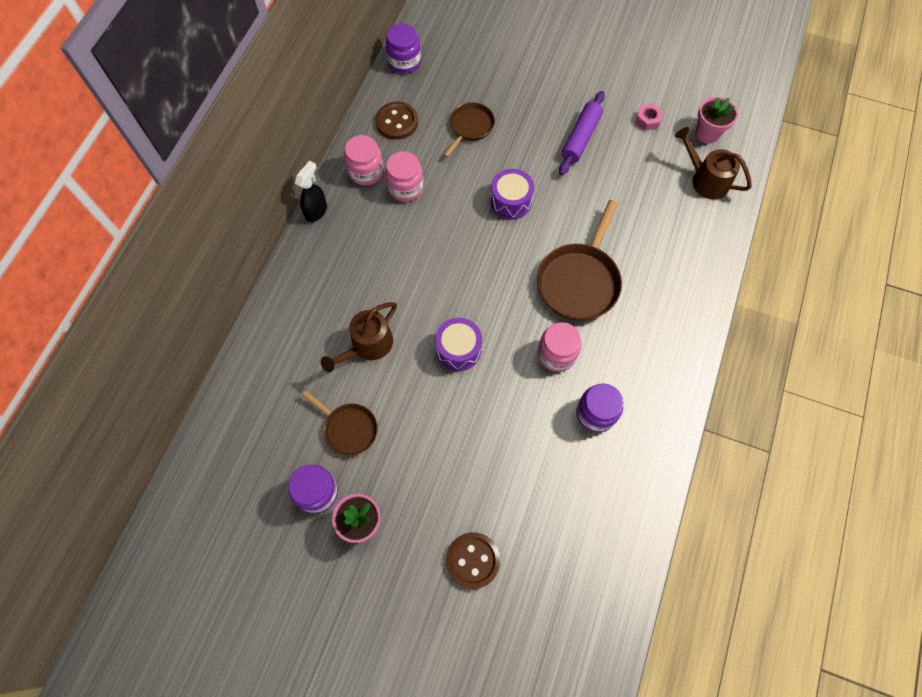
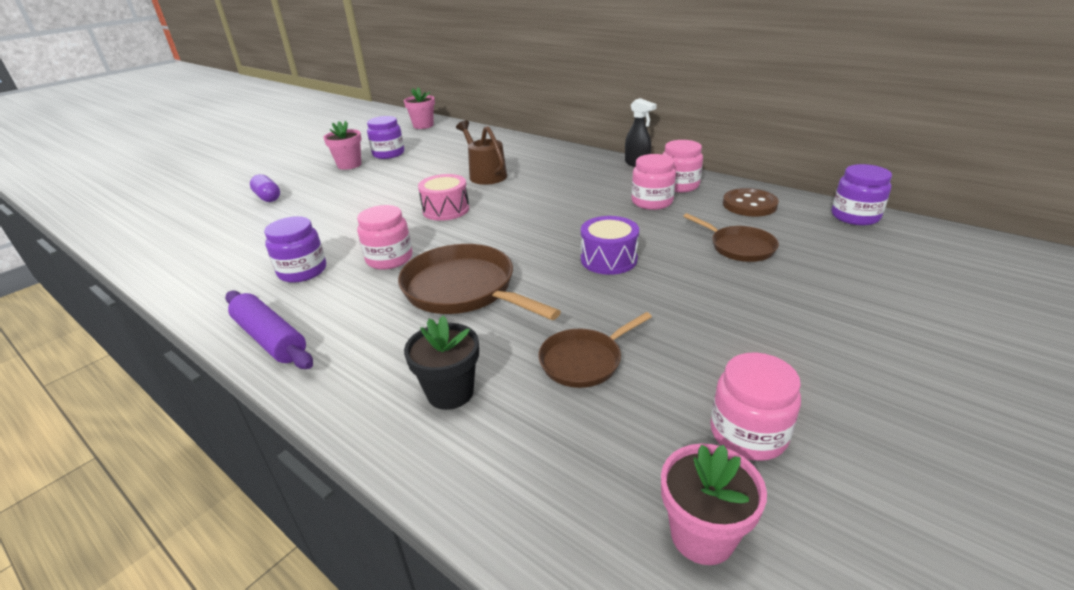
camera: 110 degrees right, 35 degrees down
(195, 503) = (423, 125): none -> pink flower pot
(348, 428) = (422, 165): brown pan -> brown pan (584, 360)
(458, 349) = (446, 210): purple drum -> pink drum
(473, 560) = (268, 197): brown button -> purple capsule
(580, 138) = (709, 336): purple rolling pin -> purple rolling pin (270, 339)
(647, 120) = (748, 434): pink nut -> pink jar
(675, 248) = (450, 392): none -> black flower pot
(705, 179) = (573, 484): brown watering can -> none

